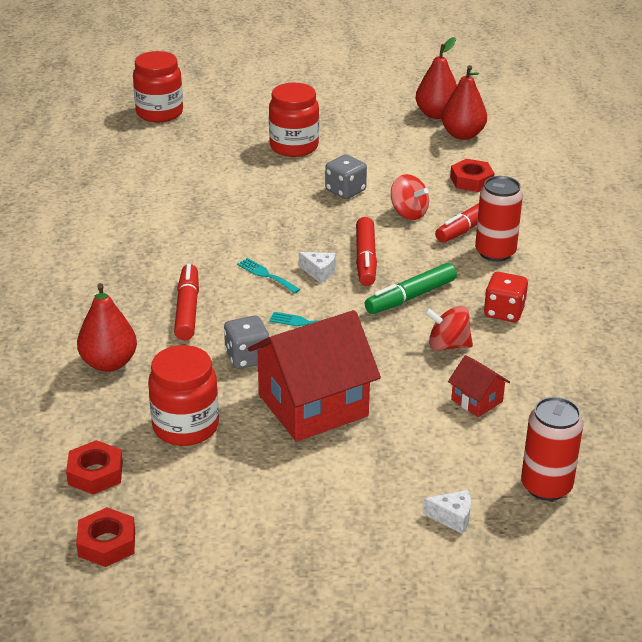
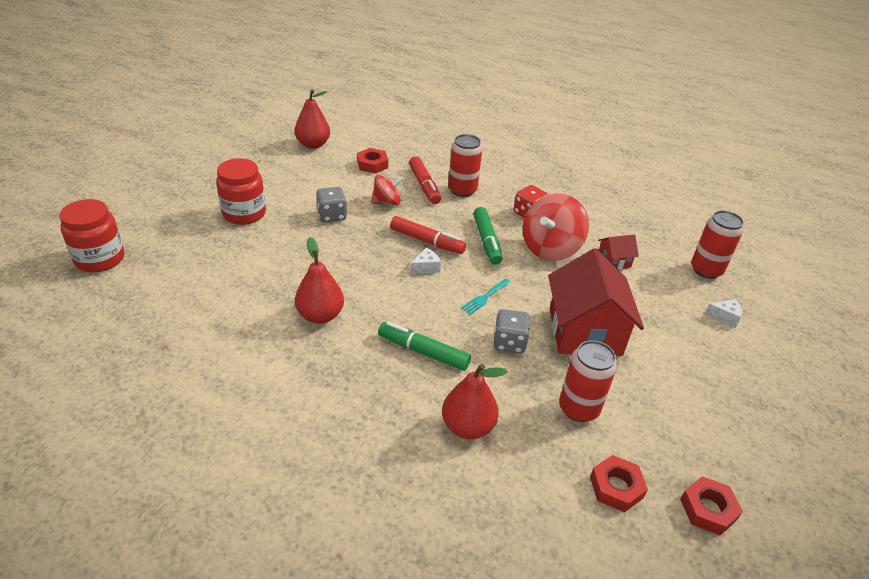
camera: 65 degrees left, 5 degrees up
(185, 427) = (578, 408): red jar -> red can
(187, 309) = (423, 352): red marker -> green marker
(266, 275) = (409, 293): turquoise fork -> none
(436, 114) = (275, 143): red pear -> red pear (320, 315)
(448, 345) = (550, 248): red spinning top -> red spinning top, size x1.72
(452, 517) = (724, 317): white cheese -> white cheese turned 60 degrees clockwise

